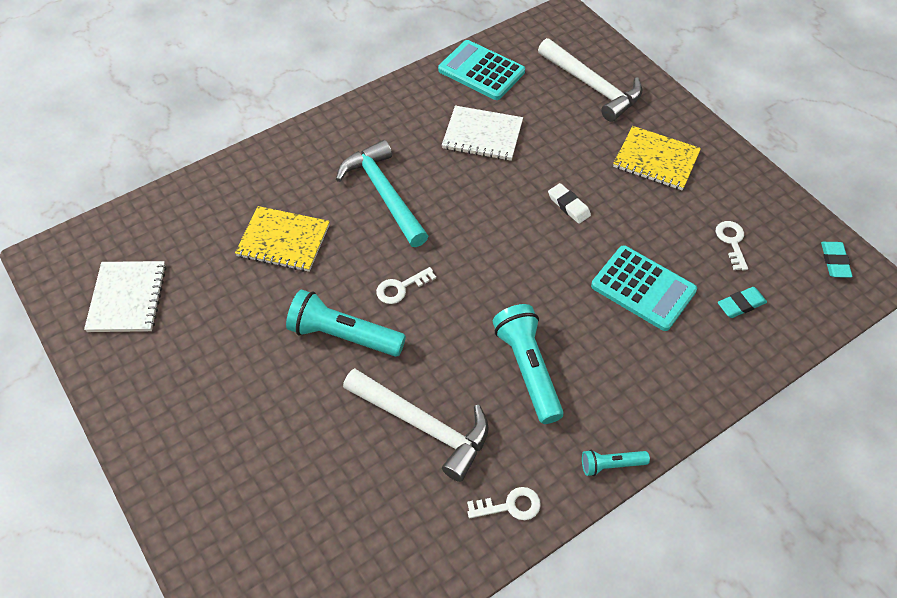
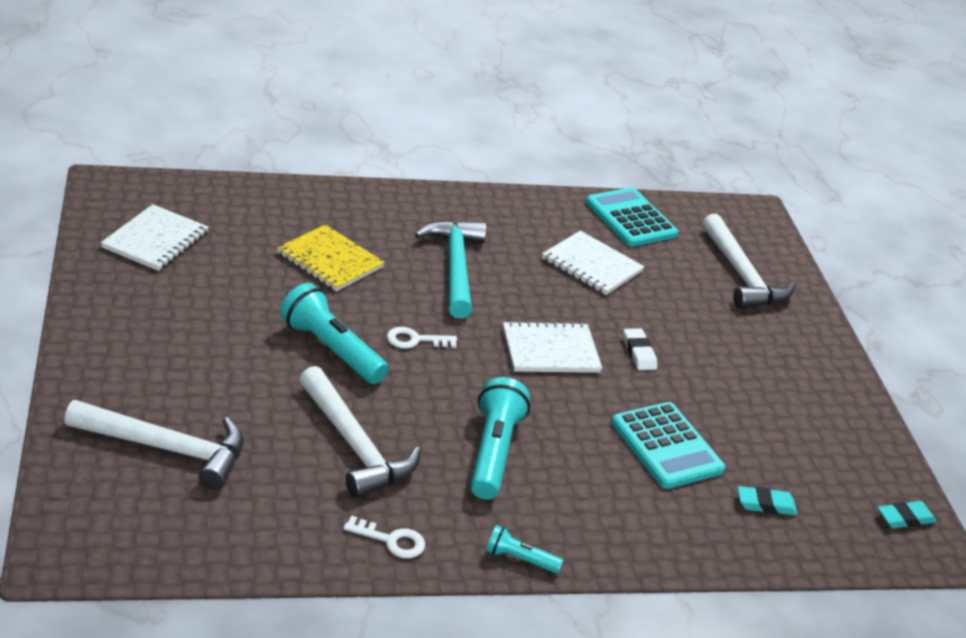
camera: 20 degrees right, 20 degrees down
(281, 519) = (167, 449): none -> white hammer
(505, 240) = (550, 350): none -> white notebook
(656, 160) = (764, 357): yellow notebook -> none
(732, 242) = (797, 453): white key -> none
(834, 261) = (905, 518): turquoise eraser -> turquoise eraser turned 45 degrees clockwise

